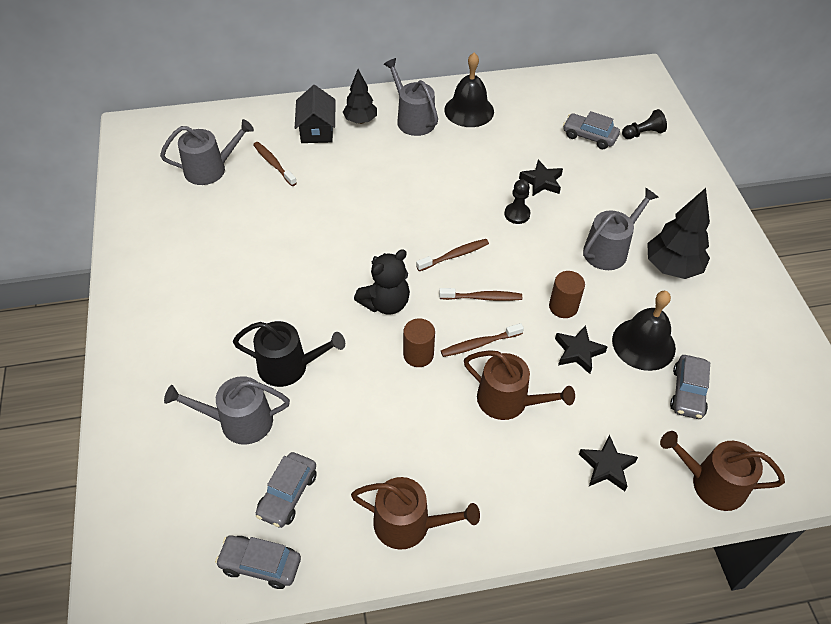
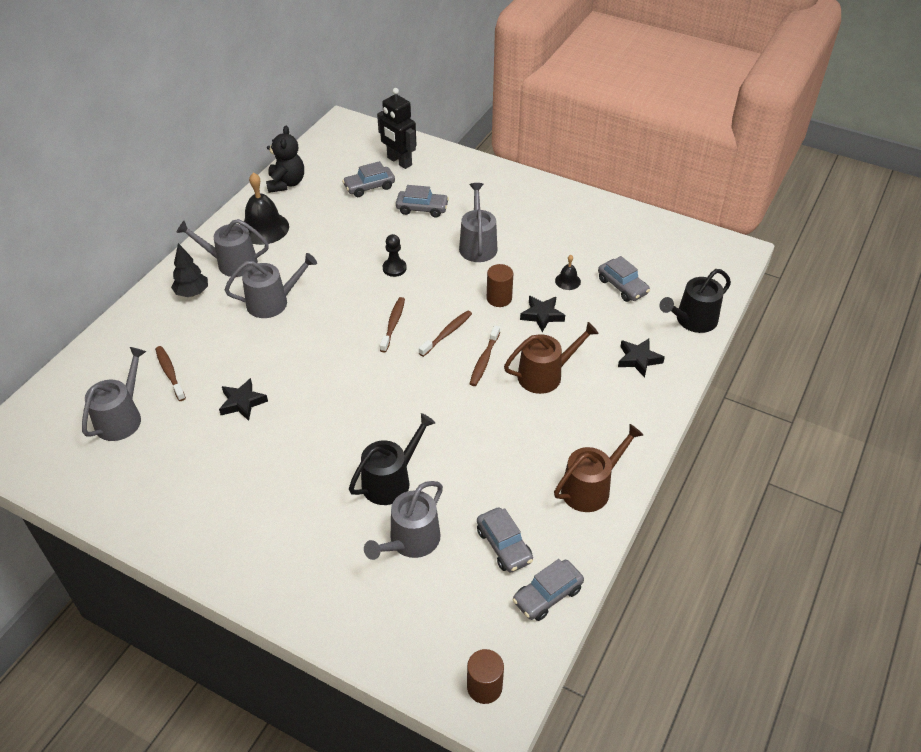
camera: 50 degrees left, 5 degrees down
(273, 164) = (170, 373): brown toothbrush -> brown toothbrush turned 60 degrees clockwise
(317, 130) = (167, 324): black house -> none
(385, 303) = (393, 389): black teddy bear -> black teddy bear (286, 183)
(399, 169) = (272, 302): none -> grey watering can
(418, 355) = (459, 398): brown cylinder -> brown cylinder (484, 687)
(541, 181) = (380, 237): black star -> black star (242, 402)
(606, 185) = (422, 209): none -> grey car
(643, 133) = (399, 161): black pawn -> black robot
(643, 344) = (567, 281): black bell -> black bell, size x0.49
(672, 267) = (524, 227): black tree -> none
(711, 483) = (692, 320): brown watering can -> black watering can

